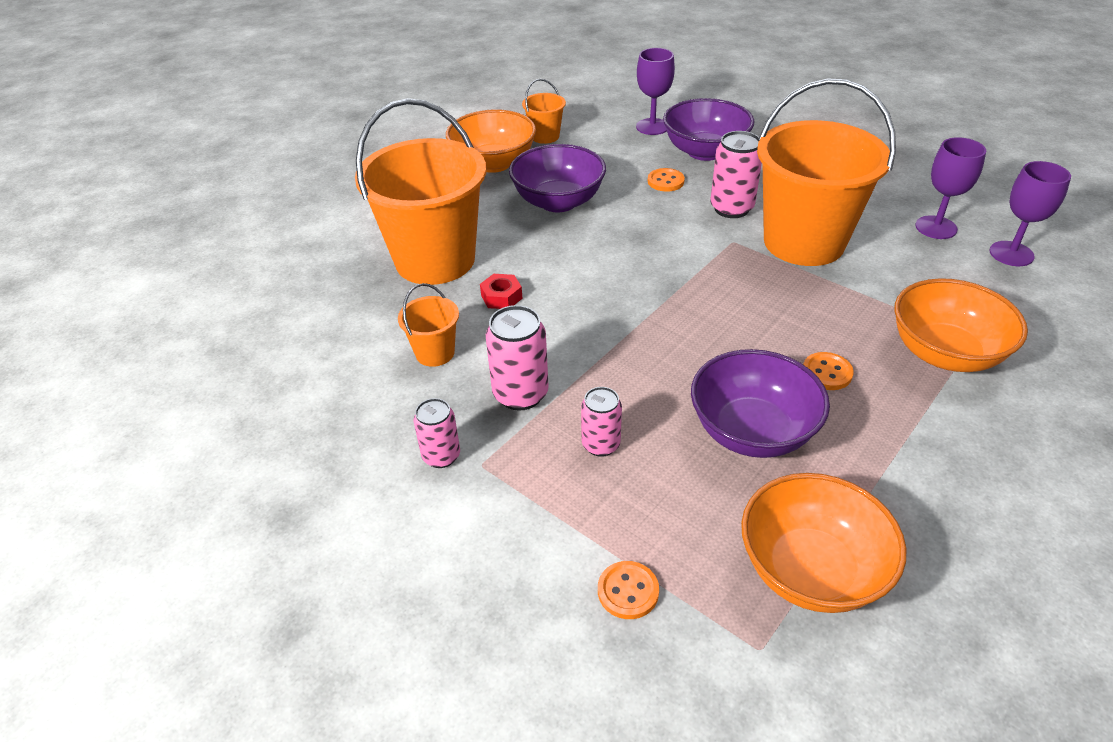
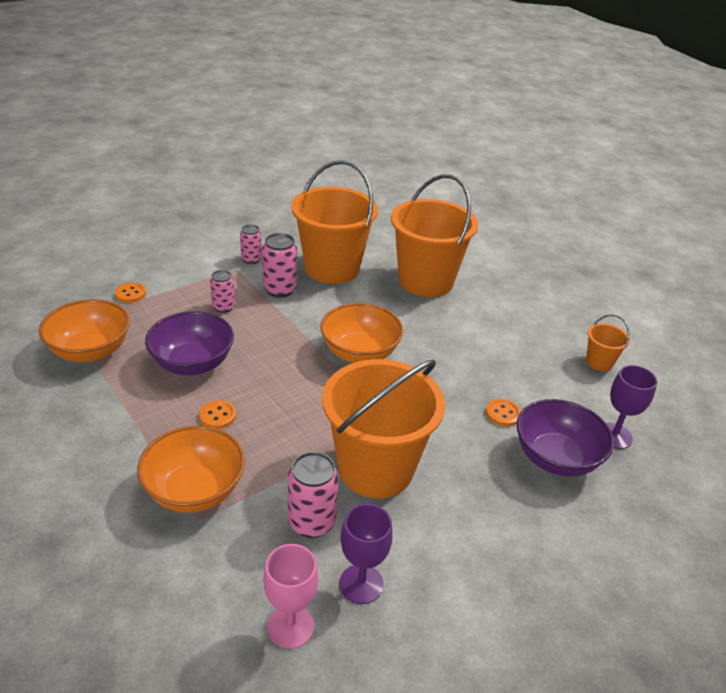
camera: 100 degrees right, 5 degrees down
(435, 353) = (332, 268): orange bucket -> orange bucket, size x2.32
(493, 163) = (554, 326): orange bowl -> orange bowl (360, 353)
(501, 297) = (373, 299): red nut -> none
(558, 202) = (484, 346): purple bowl -> none
(731, 208) = (445, 441): pink can -> pink can (311, 522)
(1011, 254) = (291, 626): purple goblet -> pink goblet

